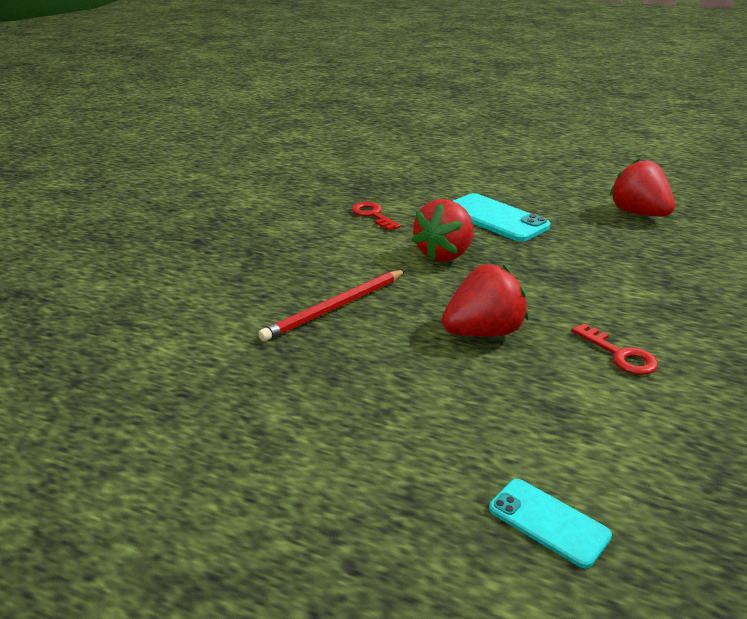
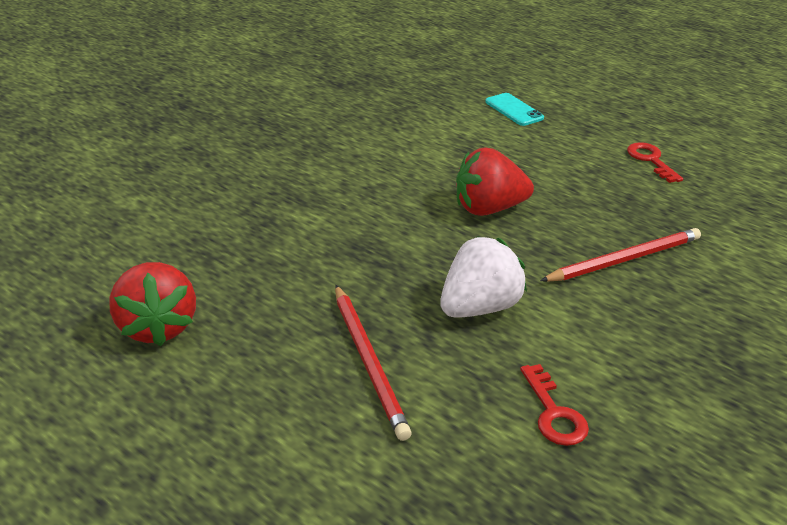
camera: 165 degrees left, 5 degrees up
(444, 254) = (479, 307): red strawberry -> white strawberry
(495, 218) = (369, 362): turquoise phone -> red pencil
(620, 355) = (388, 172): red key -> red key (651, 160)

